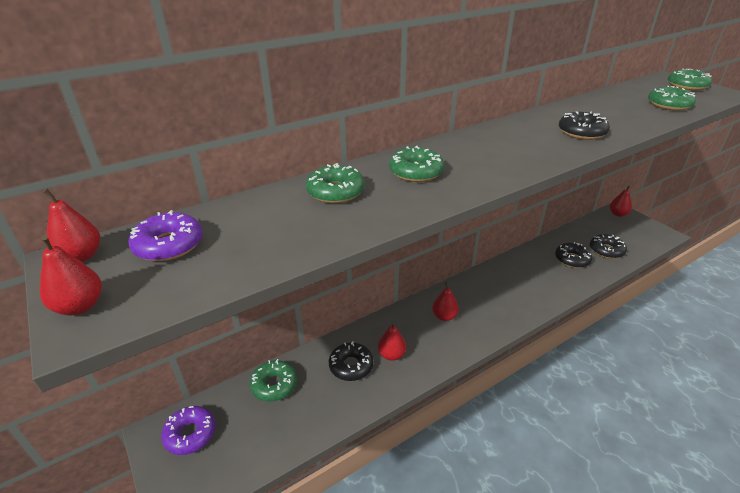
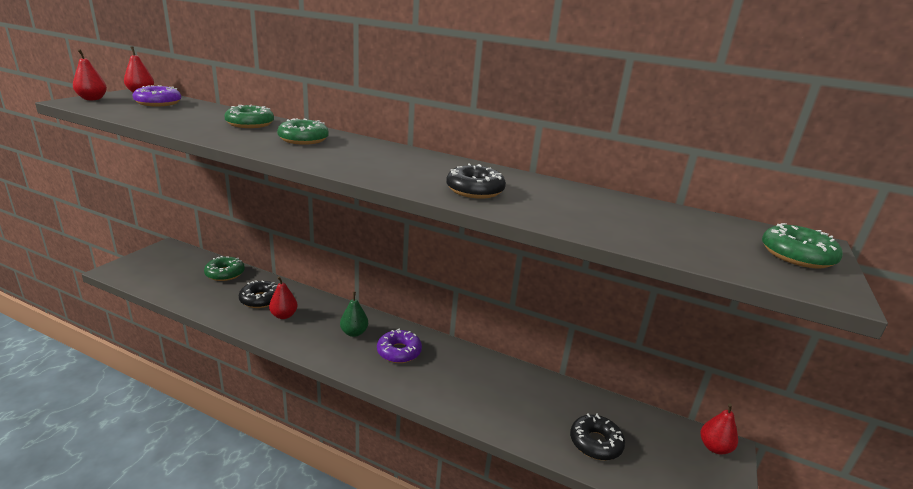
camera: 55 degrees right, 10 degrees down
(190, 434) = (169, 258): purple donut -> purple donut (399, 352)
(444, 316) = (354, 333): red pear -> green pear
(572, 259) = (538, 410): black donut -> none
(669, 105) = (666, 238): green donut -> none

